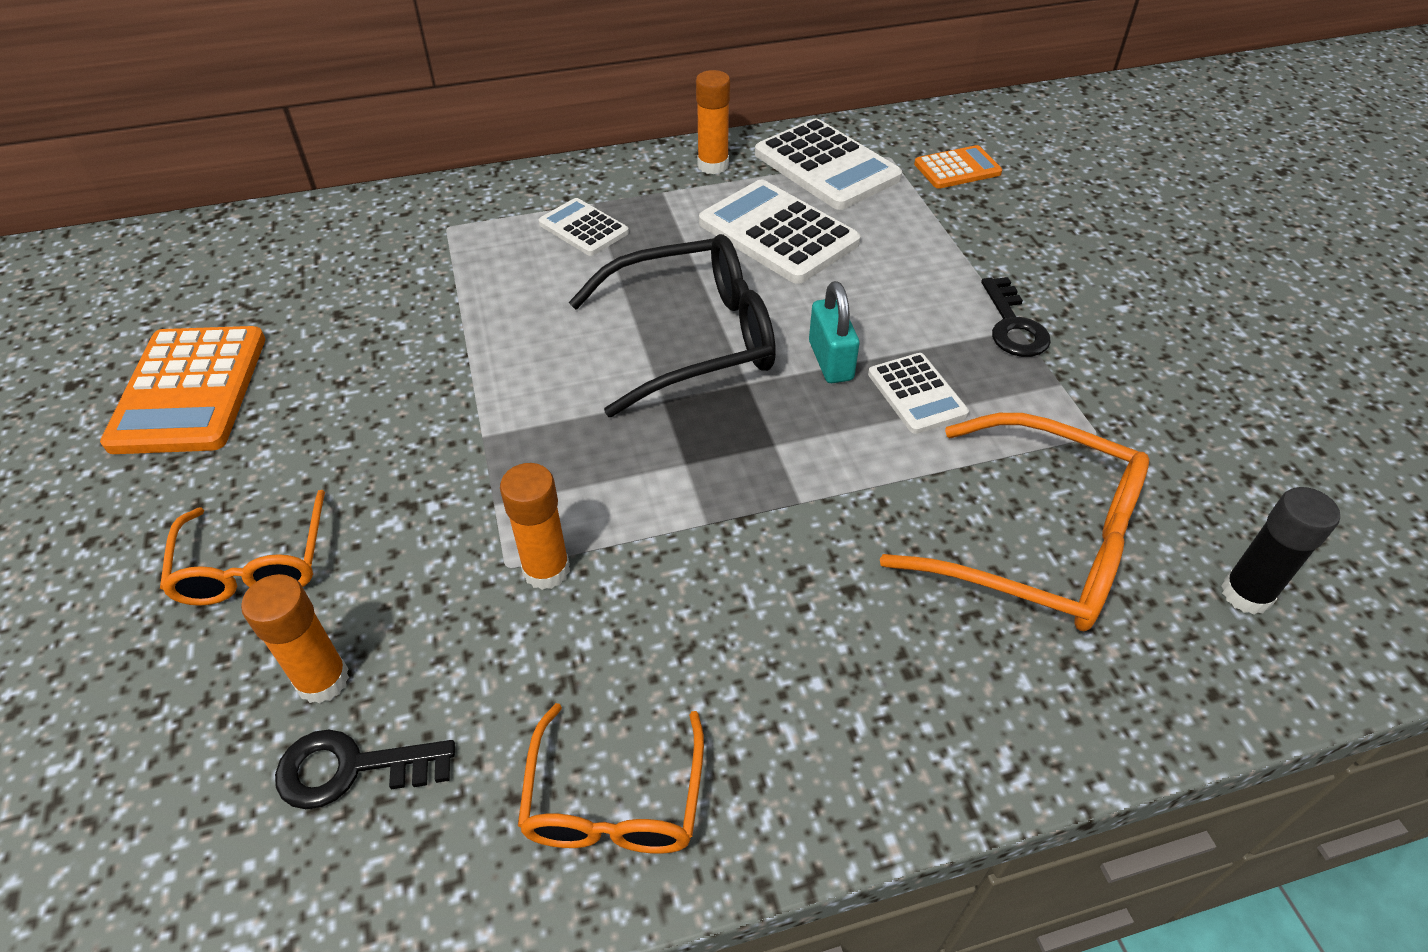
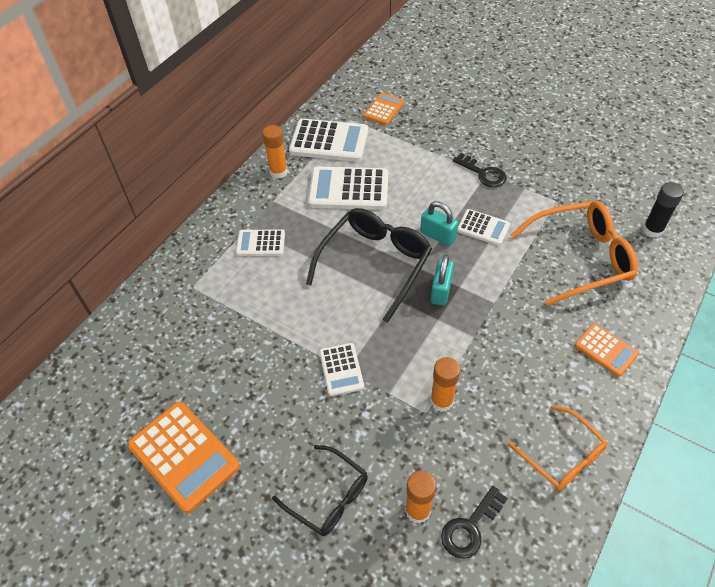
camera: 40 degrees left, 5 degrees up
(254, 565) = (328, 497): orange glasses -> black glasses
(477, 431) = (341, 369): none -> white calculator
(740, 431) = (441, 291): none -> turquoise padlock
(902, 708) = (606, 350): none -> orange calculator

